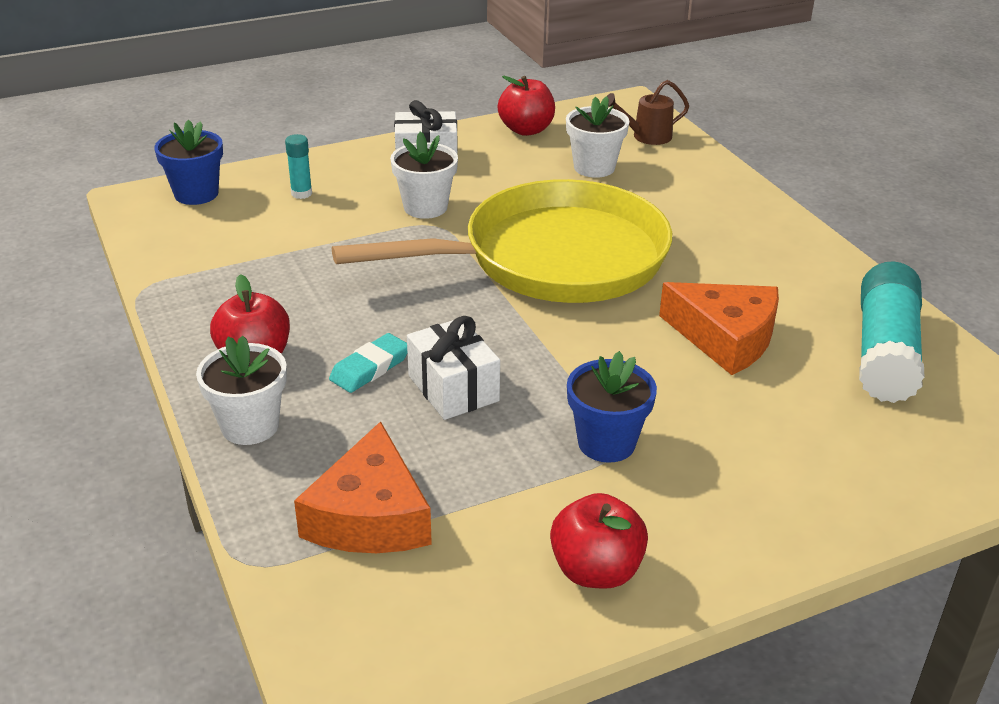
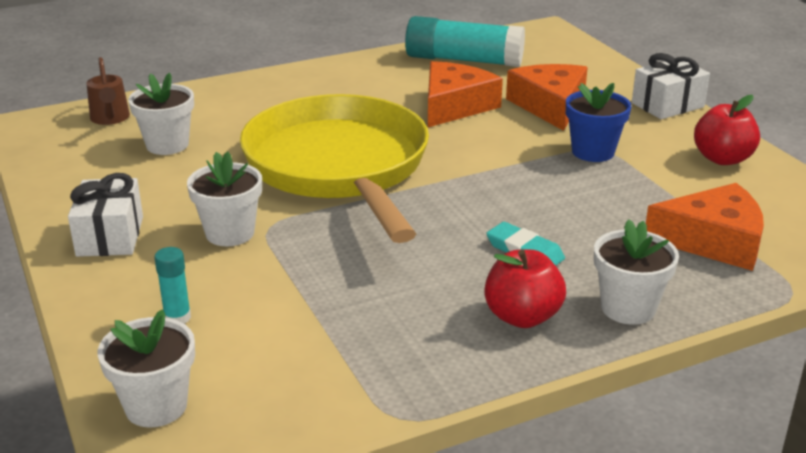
camera: 90 degrees left, 5 degrees down
(196, 194) = (156, 406): blue flower pot -> white flower pot
(453, 388) = (544, 211): white gift -> white gift (667, 105)
(526, 130) = (66, 178): red apple -> none
(746, 419) = (550, 106): none -> orange cheese

